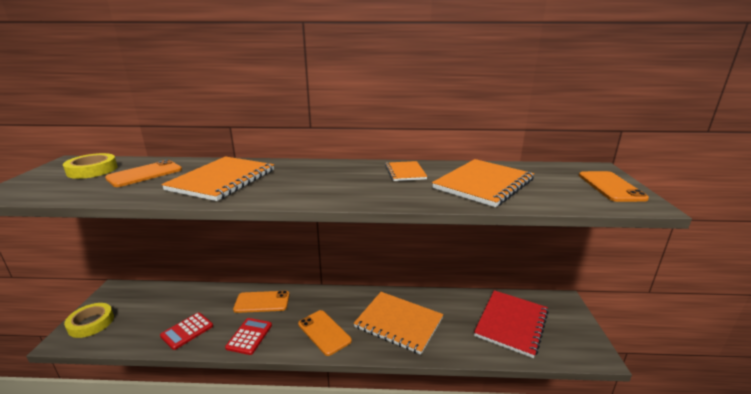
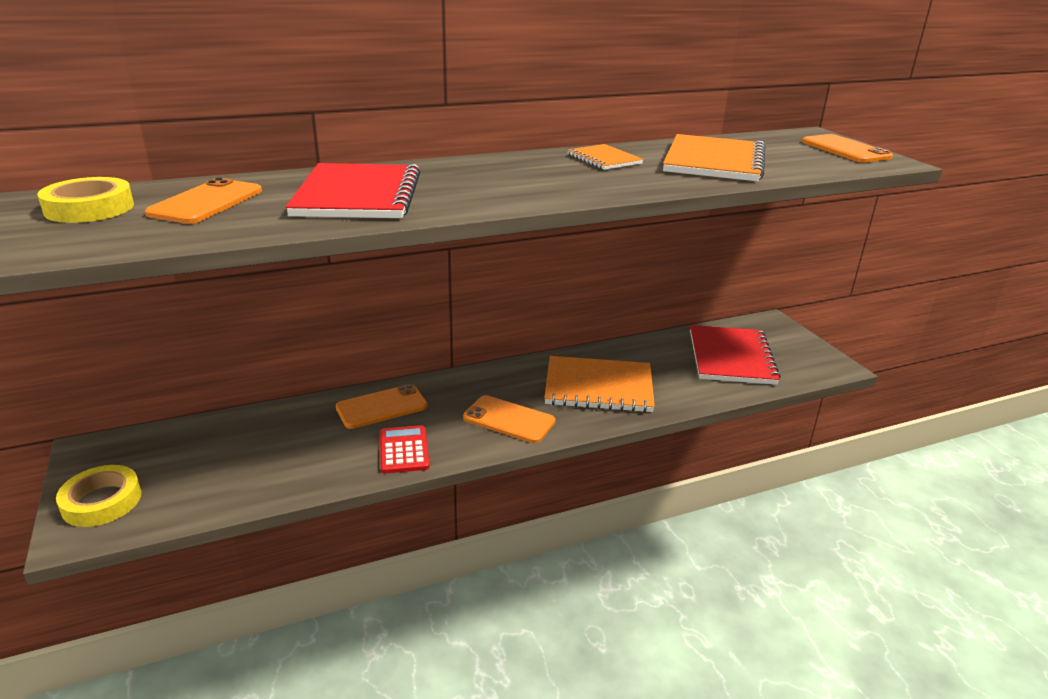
camera: 25 degrees left, 5 degrees up
(187, 331) = (295, 468): red calculator -> none
(222, 180) = (358, 195): orange notebook -> red notebook

